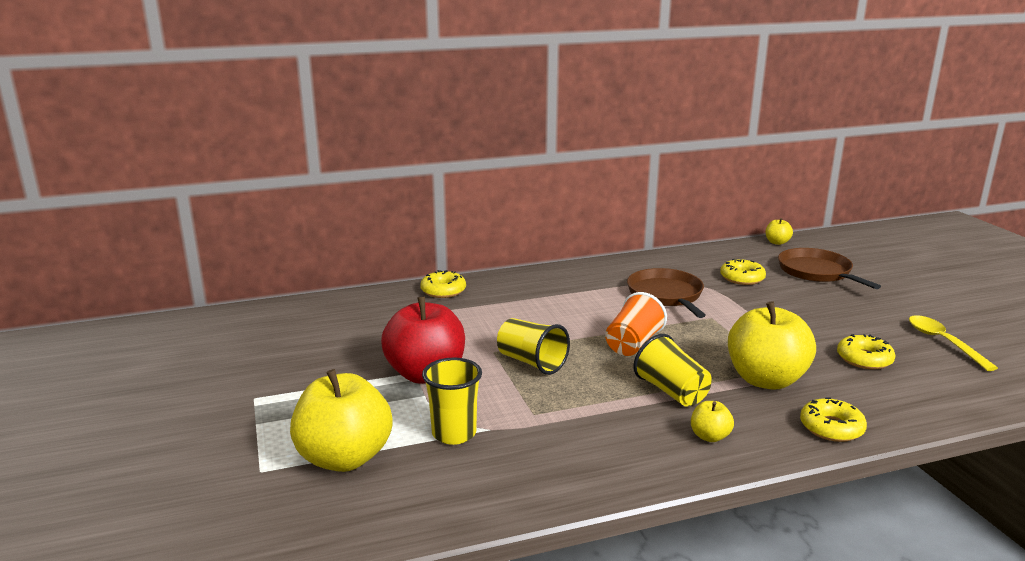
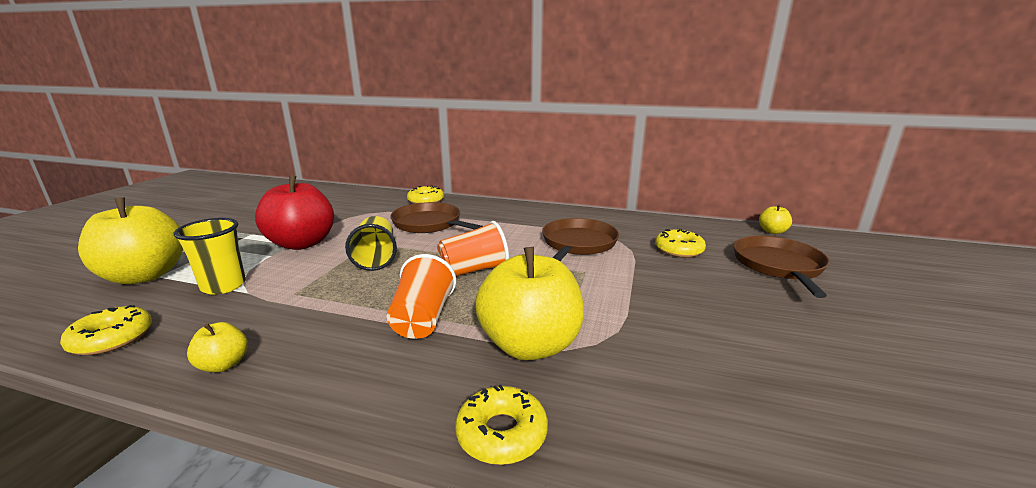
camera: 35 degrees right, 0 degrees up
(505, 315) = (429, 224): none -> brown pan
(671, 392) = (422, 319): yellow cup -> orange cup
(710, 436) = (366, 376): yellow apple -> yellow apple (224, 365)
(864, 359) = (691, 370): yellow donut -> yellow donut (112, 338)
(943, 342) = (857, 396): yellow spoon -> none

